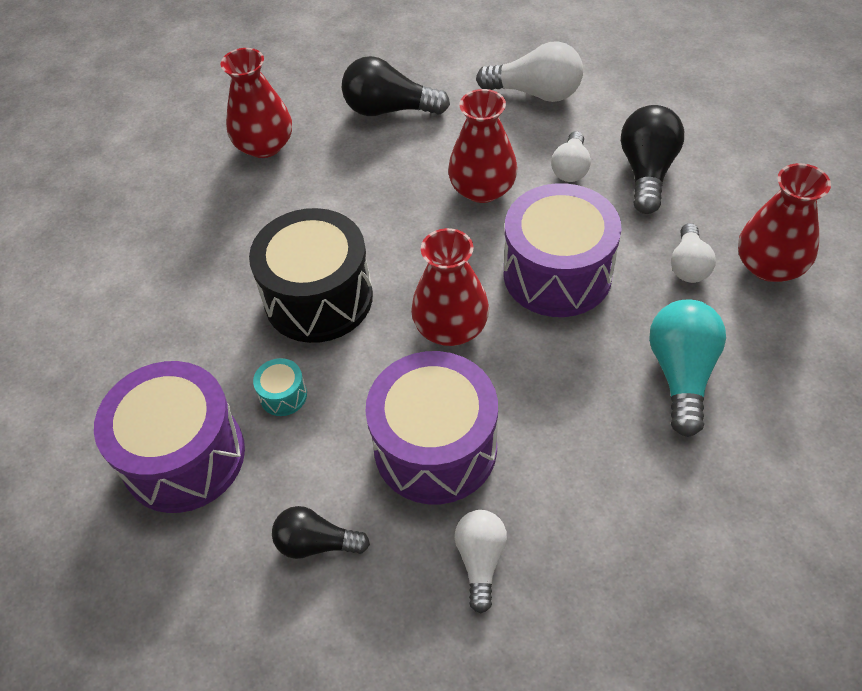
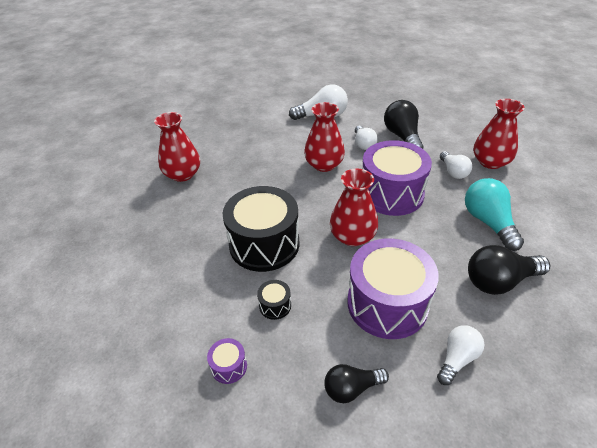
camera: 25 degrees left, 10 degrees down
(184, 456) = (229, 366): purple drum -> purple drum, size x0.41
(283, 395) = (275, 305): turquoise drum -> black drum
(389, 109) = (247, 140): black light bulb -> black light bulb (499, 281)
(480, 560) = (457, 358): white light bulb -> white light bulb turned 60 degrees clockwise

